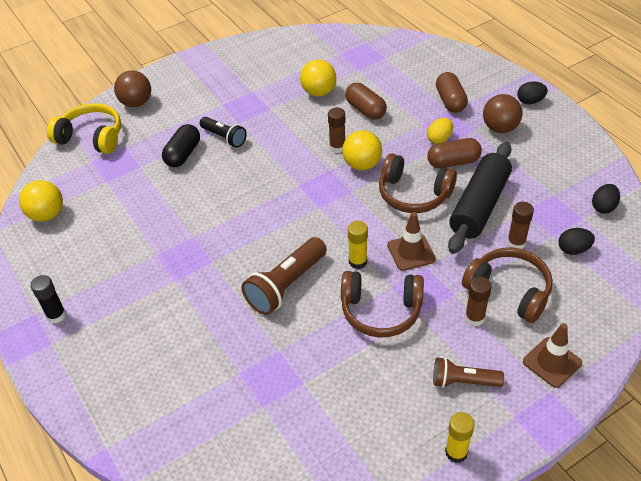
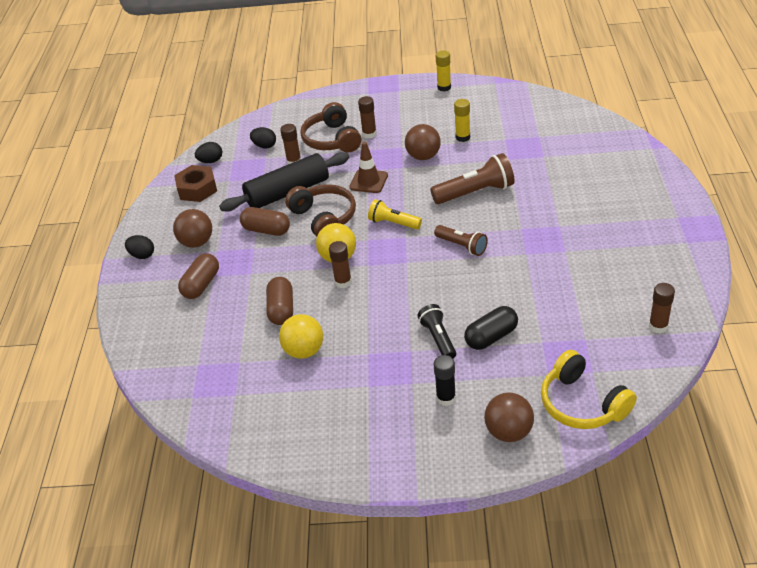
camera: 145 degrees left, 5 degrees down
(47, 215) = (658, 326): yellow ball -> brown glue stick
(56, 315) = (668, 234): black glue stick -> black glue stick (446, 398)
(342, 216) = (393, 223): none -> yellow flashlight
(358, 262) = (411, 189): yellow glue stick -> yellow glue stick (463, 137)
(381, 311) = (423, 156): brown headphones -> brown ball
(439, 139) = (253, 253): yellow egg -> none
(463, 381) = (409, 110): brown flashlight -> brown flashlight (462, 246)
(552, 362) = (351, 103): brown traffic cone -> none
(571, 173) = (197, 189): none -> brown nut

